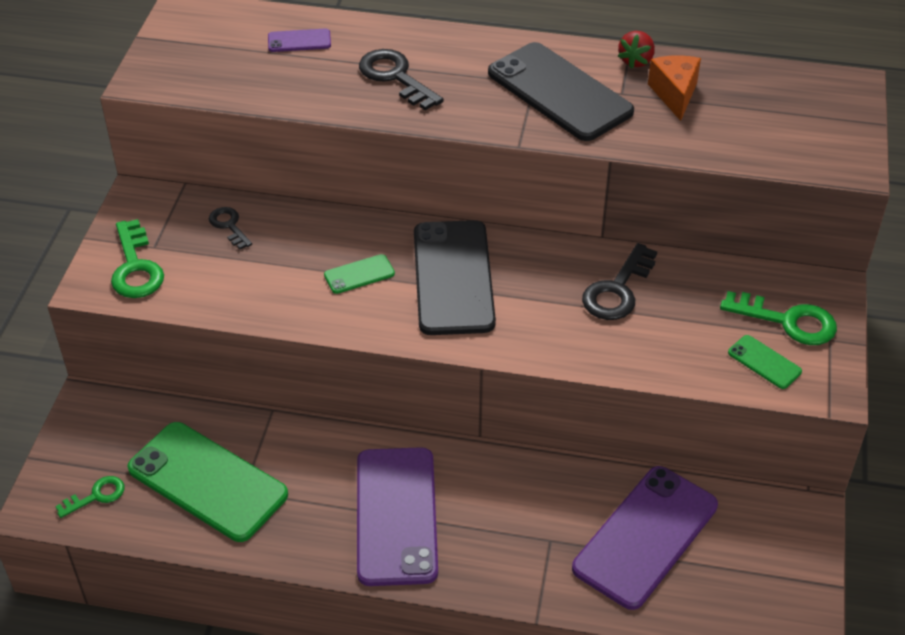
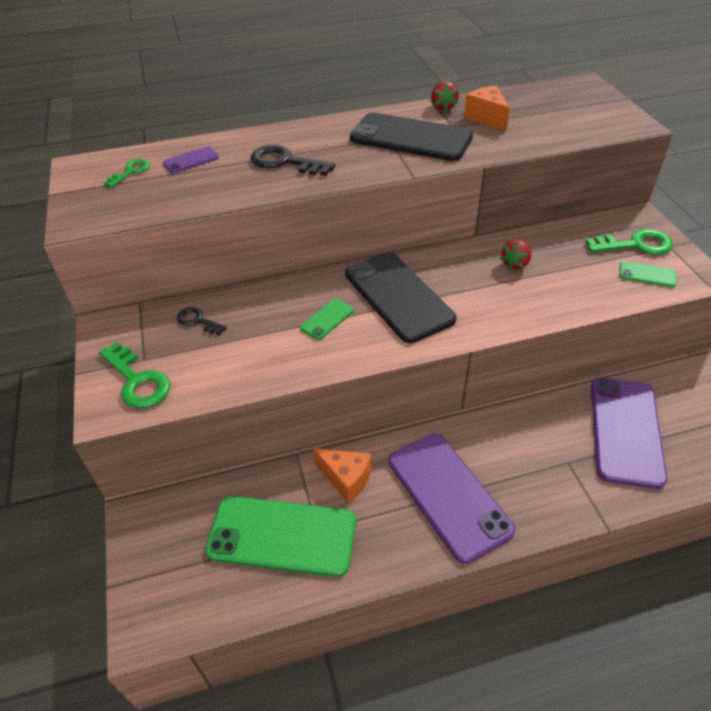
camera: 25 degrees left, 0 degrees up
(96, 496) = (192, 594): green key -> green key (131, 172)
(304, 456) = (346, 479): none -> orange cheese
(617, 290) = (515, 264): black key -> red strawberry

